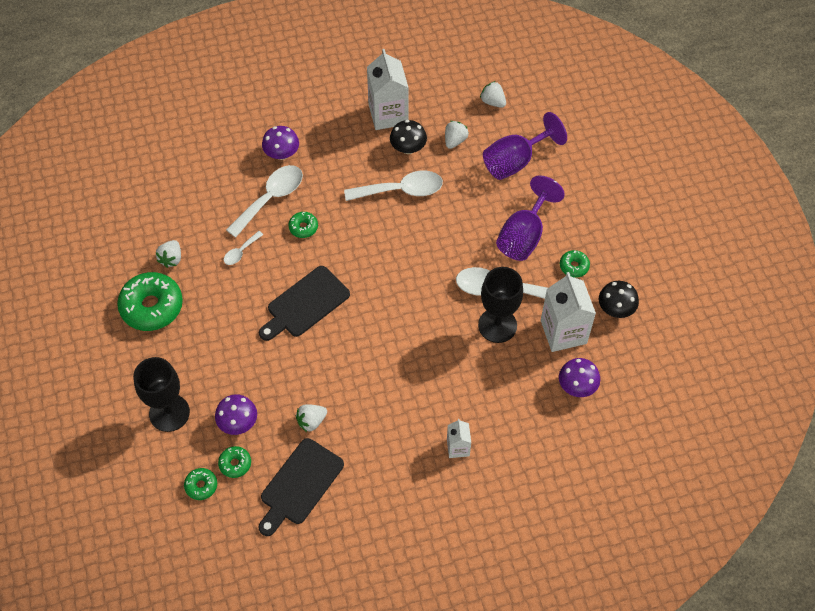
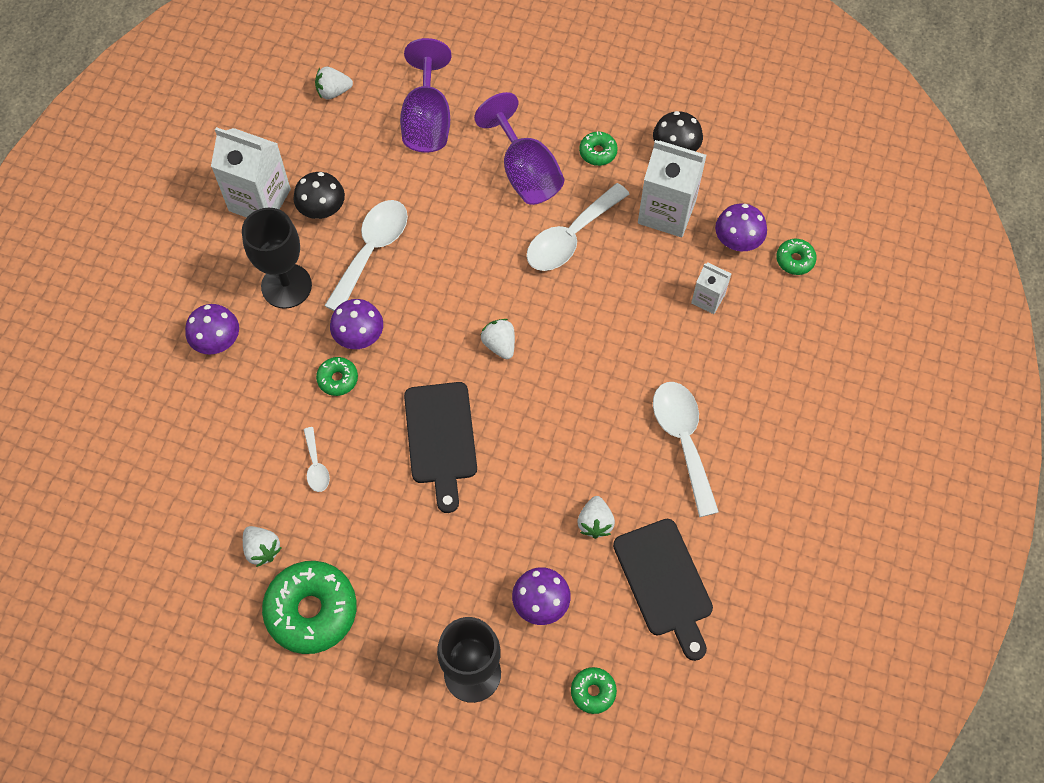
camera: 55 degrees left, 5 degrees up
(235, 464) = (591, 637): green donut -> green donut (795, 260)
(271, 198) = (269, 390): white spoon -> white spoon (683, 440)
(339, 220) = (359, 336): none -> purple mushroom
(455, 140) = (352, 158): white strawberry -> white strawberry (499, 344)
(458, 447) = (729, 395): white carton -> white carton (708, 299)
(497, 325) = (613, 266): black goblet -> black goblet (286, 286)

